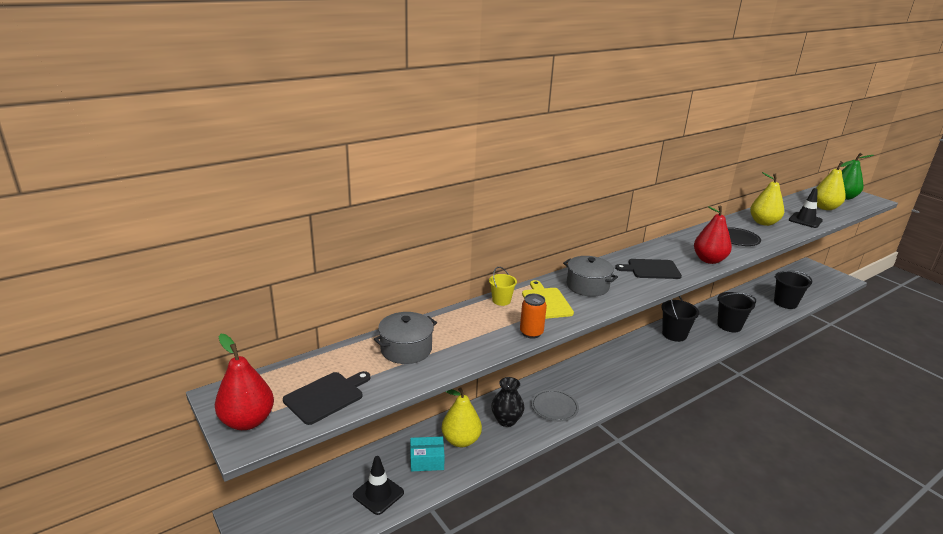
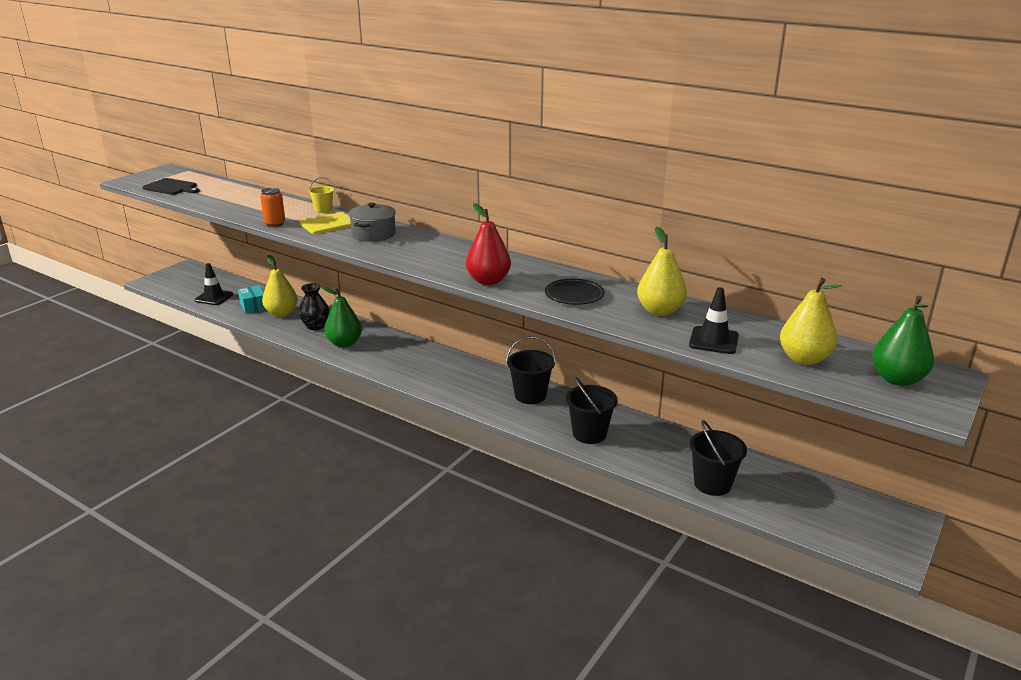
camera: 70 degrees right, 0 degrees up
(247, 421) = (144, 178): red pear -> none
(406, 349) = (233, 195): grey pot -> none
(554, 407) = (344, 343): grey plate -> green pear
(651, 269) = (435, 256): black cutting board -> none

